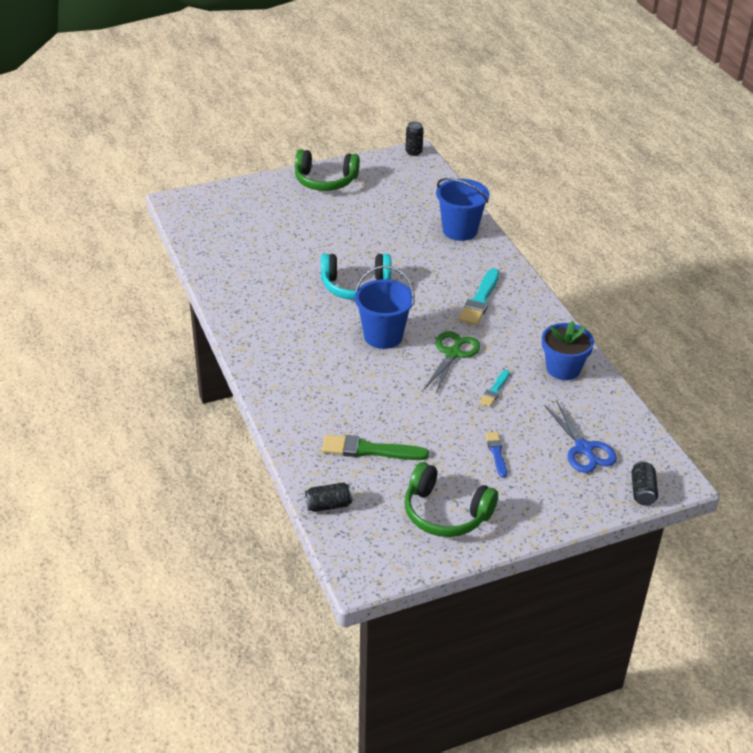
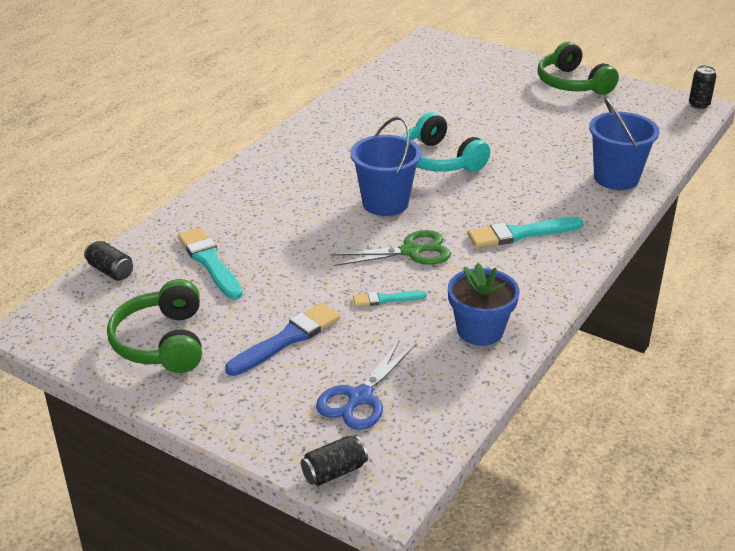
camera: 55 degrees right, 5 degrees down
(369, 450) = (209, 262): green brush -> turquoise brush
(496, 453) = (287, 339): blue brush -> blue brush, size x1.74

